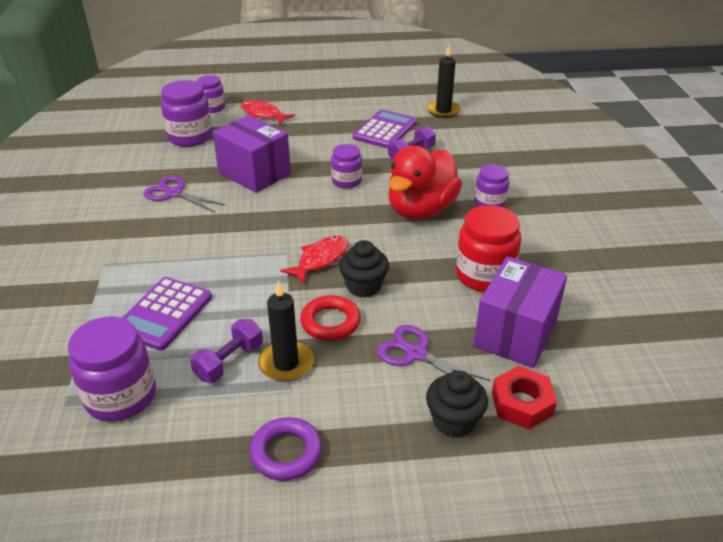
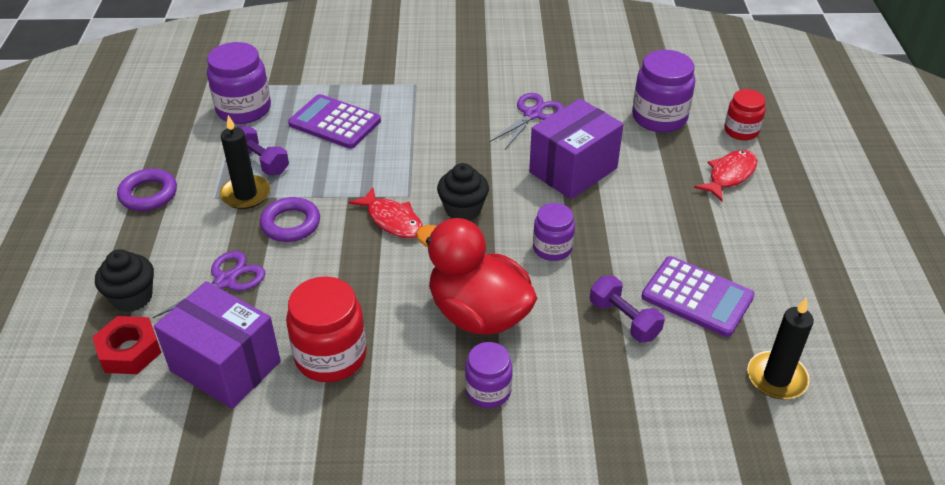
camera: 95 degrees right, 5 degrees up
(212, 108) = (741, 131): purple jar -> red jar
(330, 322) = (291, 224): red ring -> purple ring
(363, 286) = (339, 250): black cupcake -> black cupcake (463, 209)

